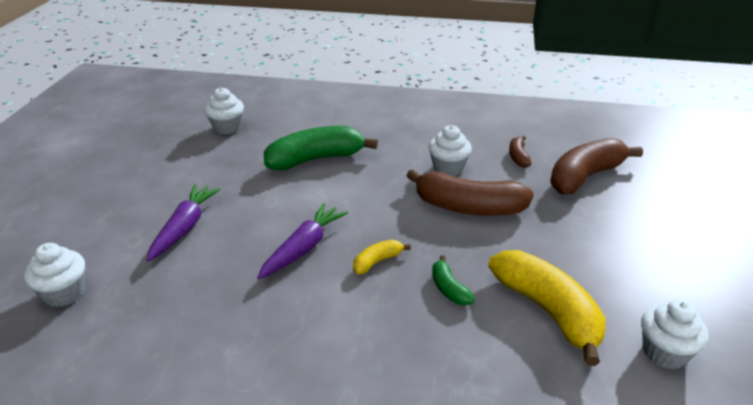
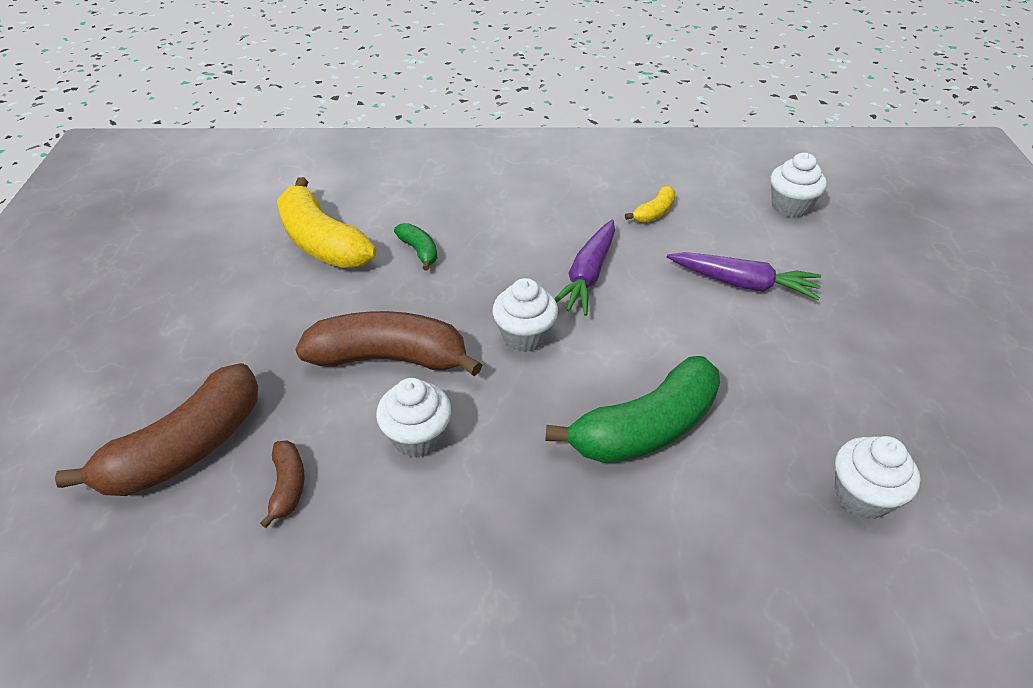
camera: 170 degrees right, 10 degrees up
(184, 227) = (743, 283): purple carrot -> purple carrot turned 75 degrees counterclockwise
(377, 261) = (499, 270): yellow banana -> yellow banana (654, 213)
(664, 352) = (228, 221): white cupcake -> white cupcake (524, 336)

